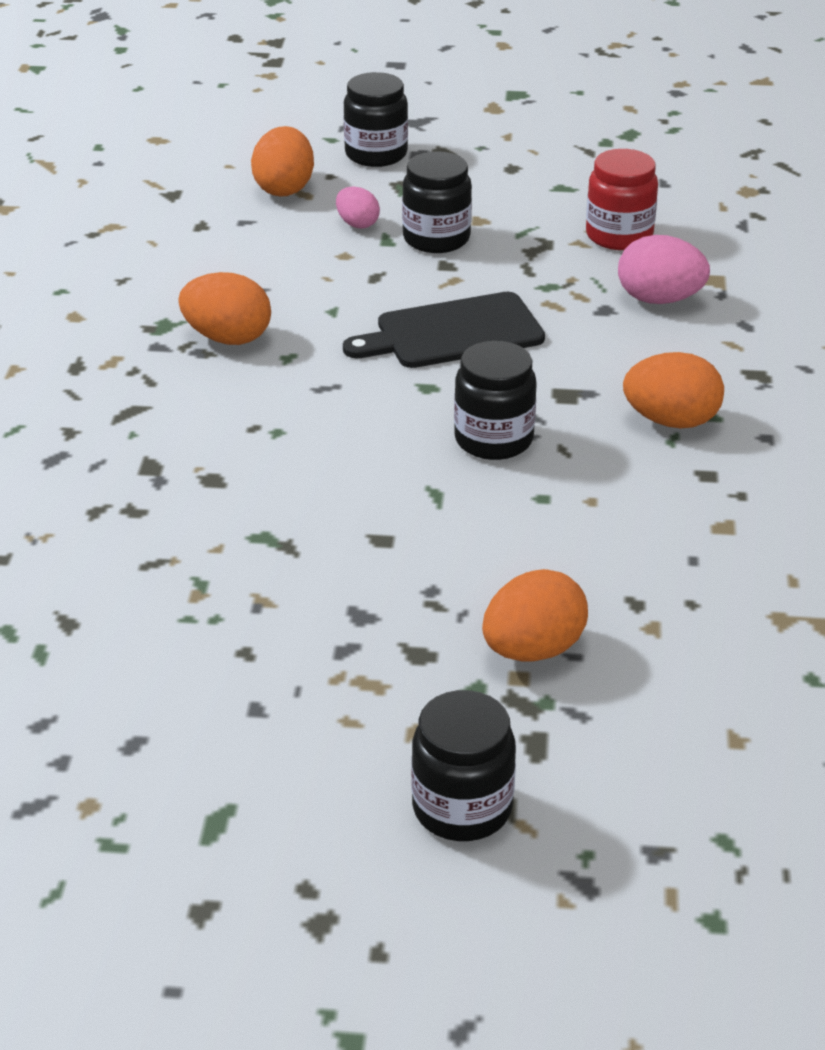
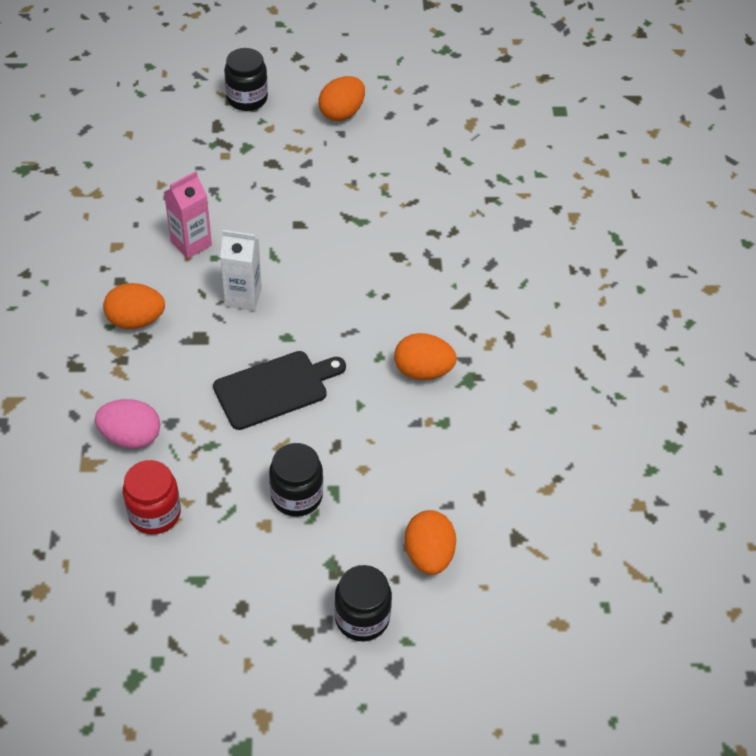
camera: 170 degrees right, 15 degrees up
(357, 224) = (360, 510): pink egg -> none
(493, 439) = (243, 297): black jar -> white carton
(533, 650) = (218, 168): orange egg -> orange egg (341, 113)
(585, 521) = (191, 243): none -> pink carton

